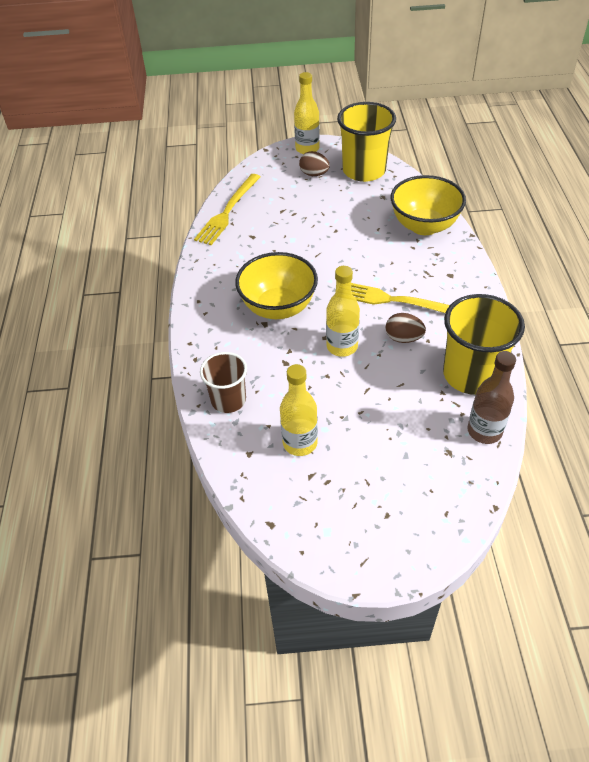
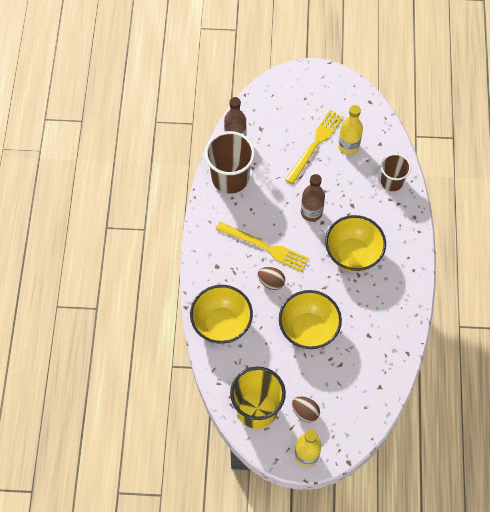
camera: 175 degrees left, 15 degrees up
(228, 211) = (389, 371): yellow fork -> yellow fork (315, 144)
(323, 233) = (308, 329): none -> yellow bowl
(342, 346) = (311, 212): yellow bottle -> brown bottle
(403, 338) = (267, 213): brown egg -> brown egg (271, 282)
(471, 374) = (230, 178): yellow cup -> brown cup

